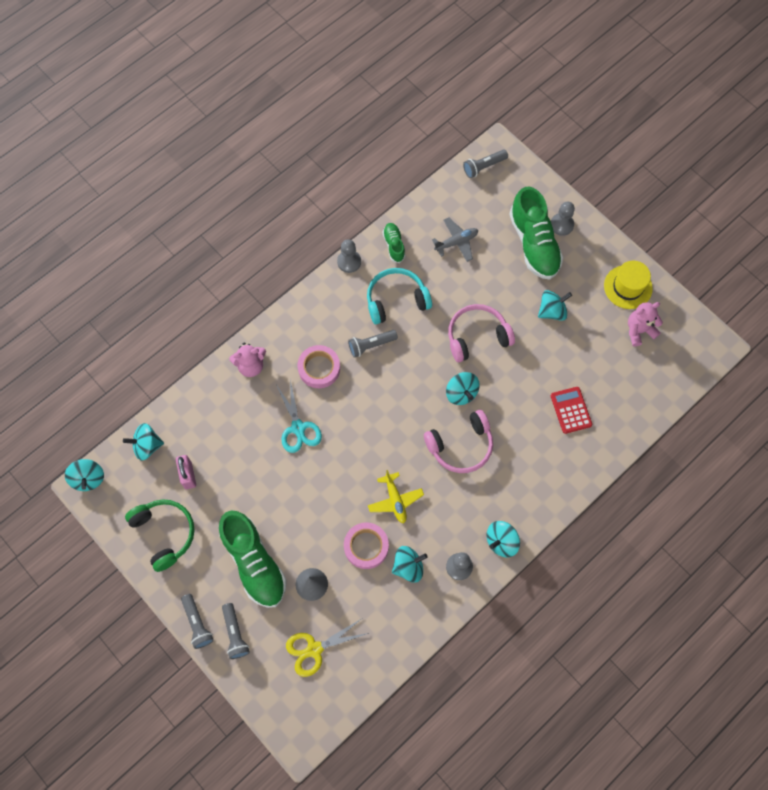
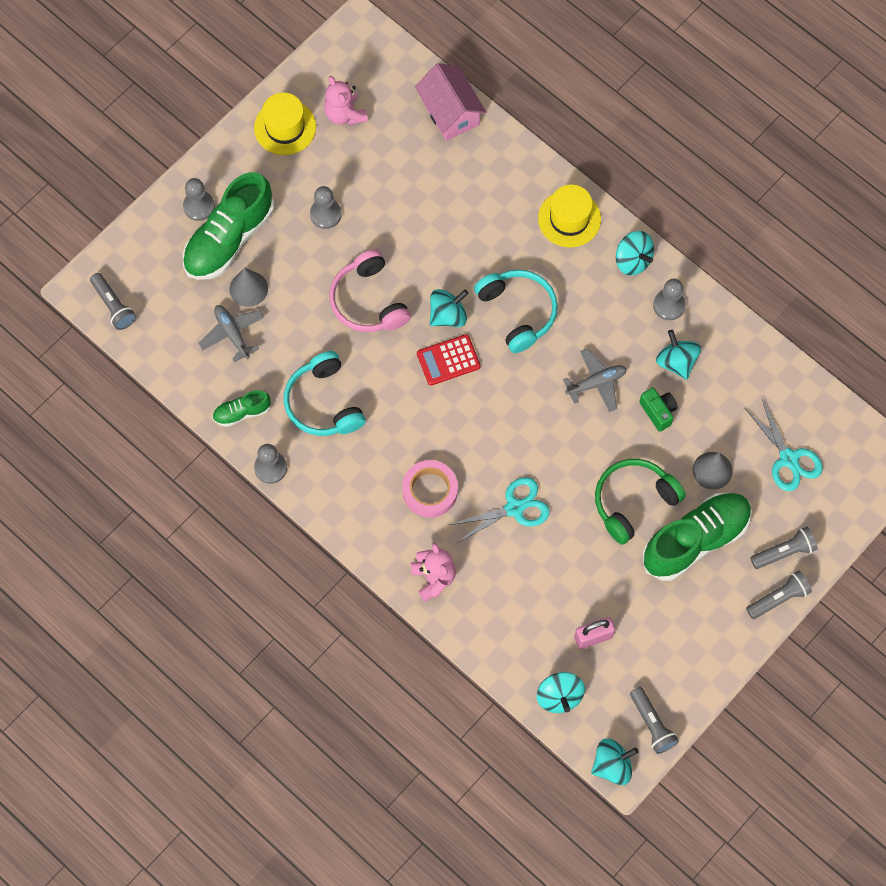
camera: 95 degrees left, 0 degrees up
(164, 533) = (672, 655): green headphones -> green headphones (633, 501)
(314, 649) = (789, 459): yellow scissors -> turquoise scissors
(366, 546) = (658, 412): pink tape -> green camera
(371, 345) = (391, 429): grey flashlight -> grey flashlight (652, 724)
(395, 500) = (596, 383): yellow plane -> grey plane
(461, 446) = (518, 312): pink headphones -> turquoise headphones
(492, 255) = (248, 288): none -> grey cone
(534, 244) = (229, 239): green shoe -> green shoe turned 150 degrees clockwise
(541, 494) = (569, 219): none -> yellow hat
(552, 311) = (325, 214): turquoise spinning top -> grey pawn
(571, 410) = (458, 189): red calculator -> red calculator (448, 360)
(640, 410) = (450, 112): none -> pink house

